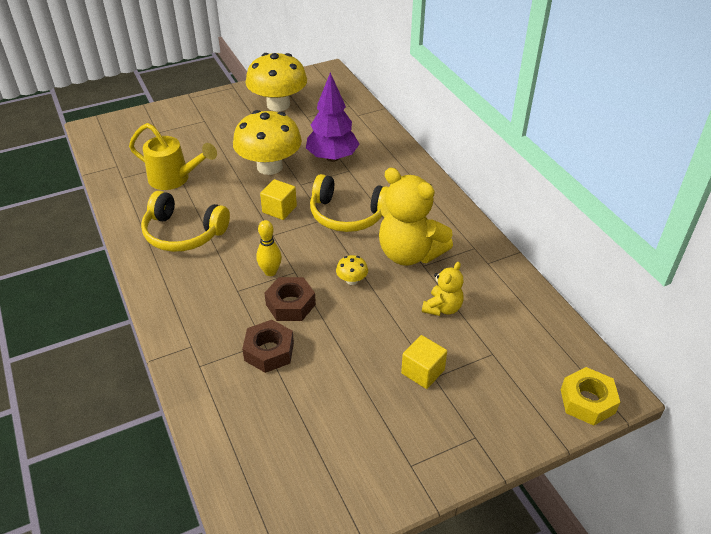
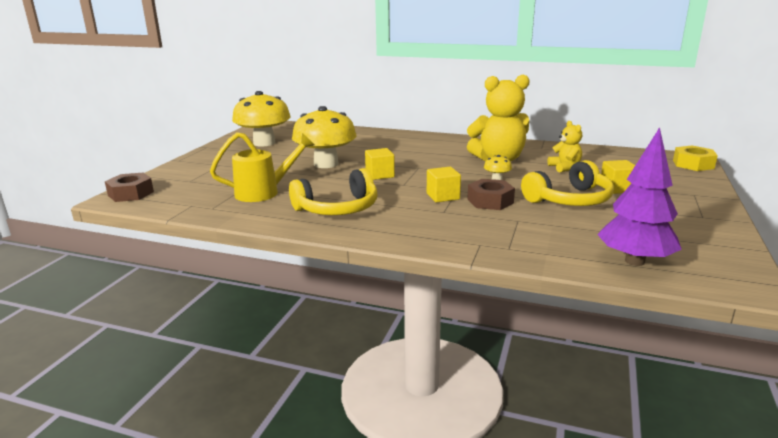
camera: 45 degrees left, 20 degrees down
(269, 351) = (530, 221): brown nut -> brown nut (131, 194)
(270, 272) = (443, 196): yellow bowling pin -> yellow cube
(332, 158) = (359, 148): purple tree -> purple tree (634, 261)
(347, 215) = (428, 161): yellow headphones -> yellow headphones (570, 200)

